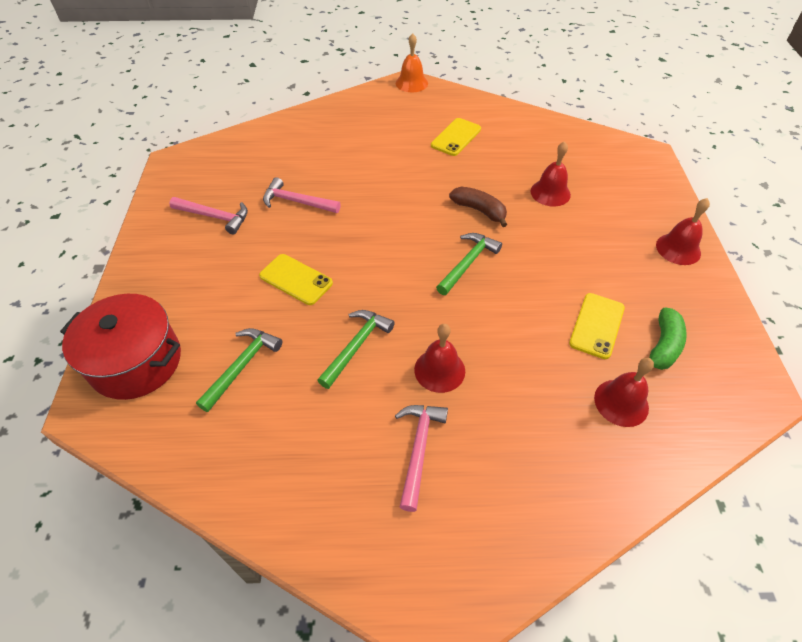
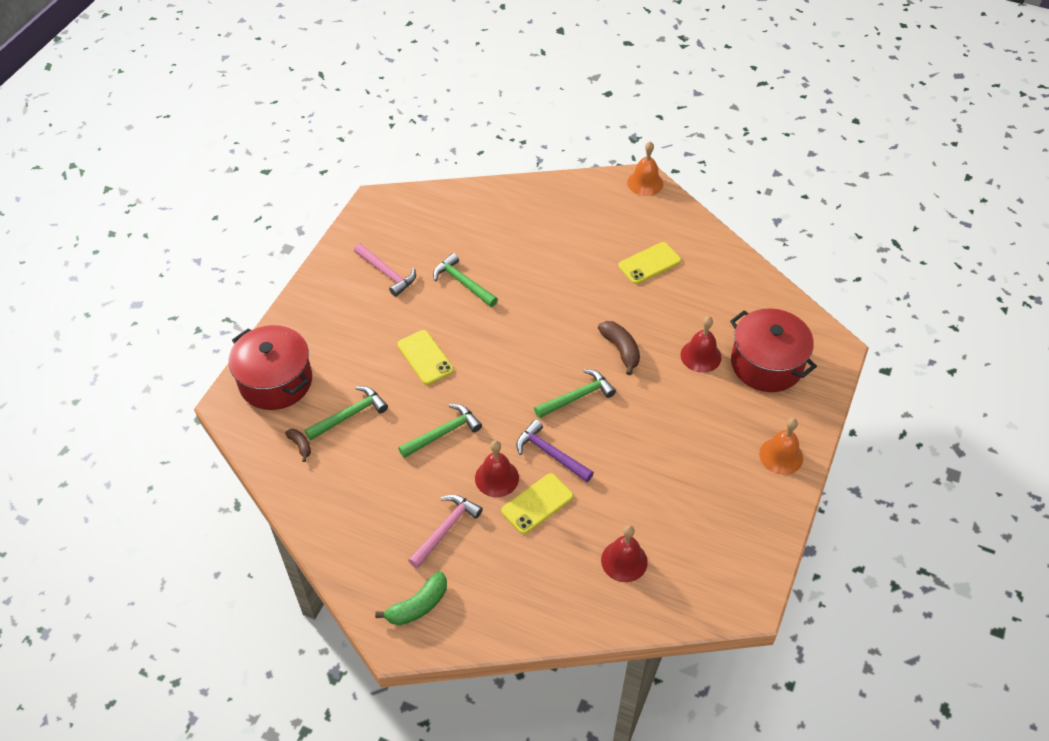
camera: 25 degrees right, 0 degrees up
(198, 423) = (300, 446): none -> brown banana
(297, 202) = (463, 283): pink hammer -> green hammer
(477, 325) = (550, 454): none -> purple hammer
(596, 325) = (651, 493): yellow phone -> yellow phone (537, 503)
(607, 181) = (766, 364): none -> red pot
(663, 346) = (694, 533): green banana -> green banana (418, 605)
(678, 249) = (781, 456): red bell -> orange bell

